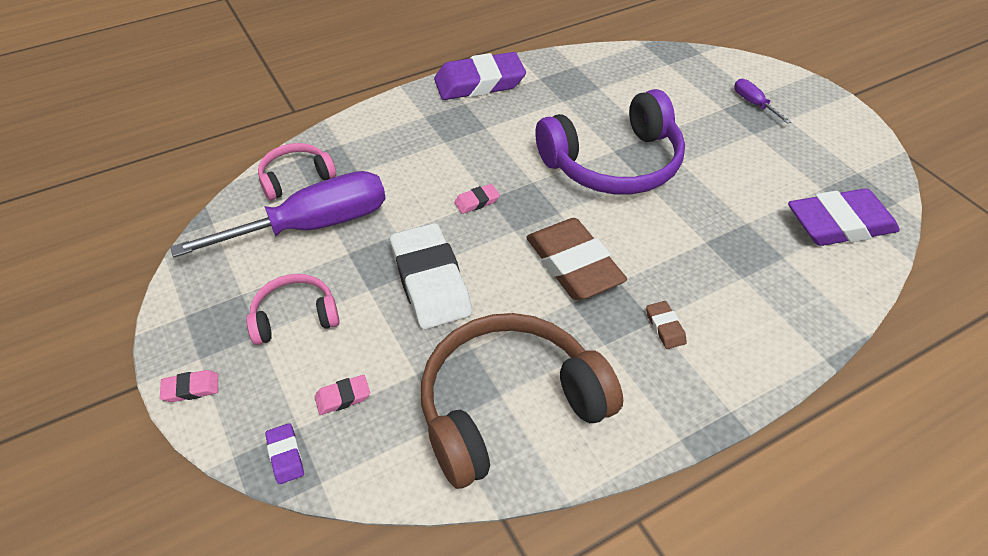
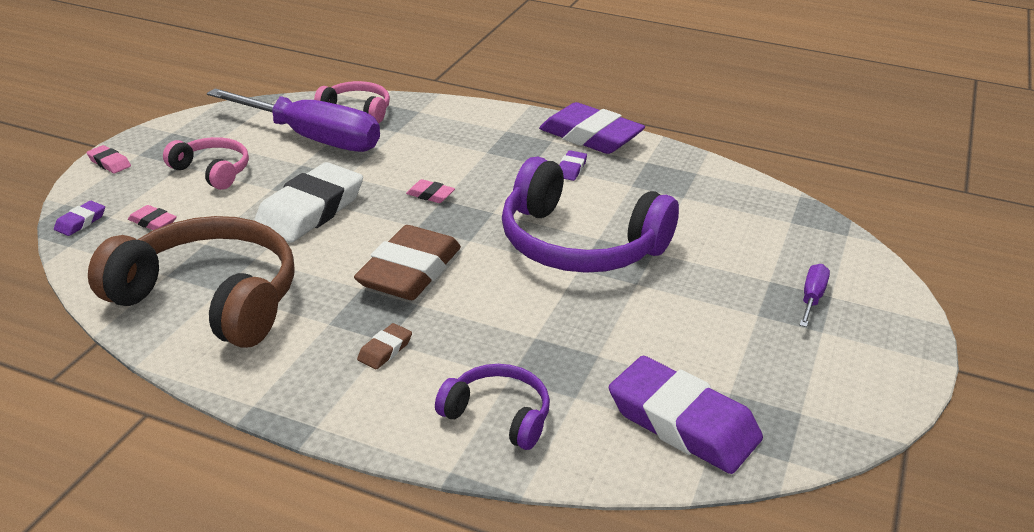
camera: 50 degrees right, 15 degrees down
(514, 115) = (571, 169): none -> purple eraser
(780, 304) = (498, 415): none -> purple headphones

